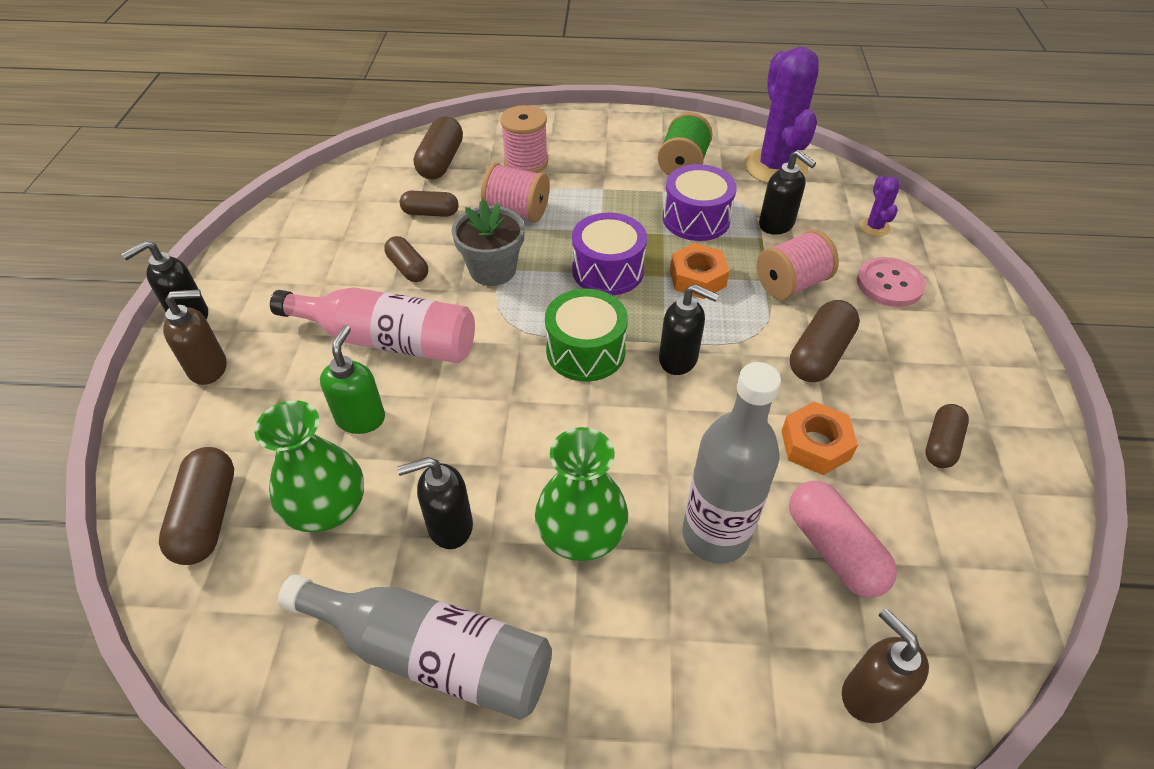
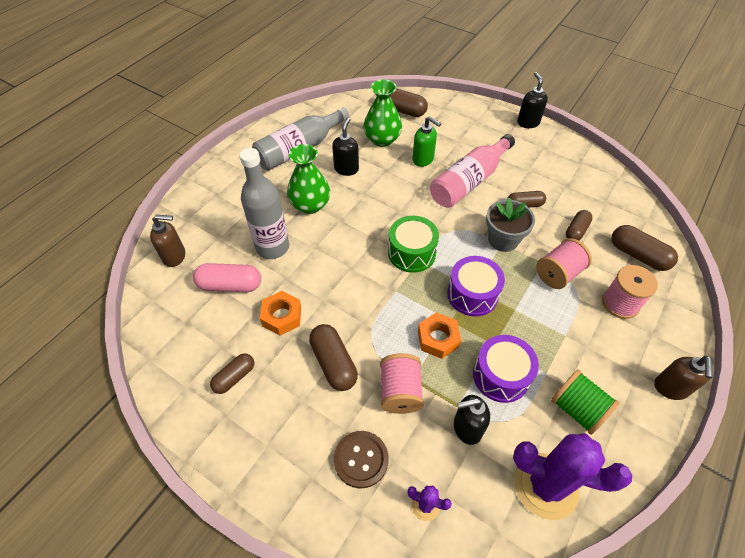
camera: 120 degrees right, 5 degrees up
(209, 368) = (486, 123): brown soap dispenser -> brown soap dispenser (670, 388)
(679, 360) = (378, 290): black soap dispenser -> none
(889, 284) = (361, 459): pink button -> brown button
(941, 444) = (234, 377): brown capsule -> brown capsule turned 75 degrees clockwise

